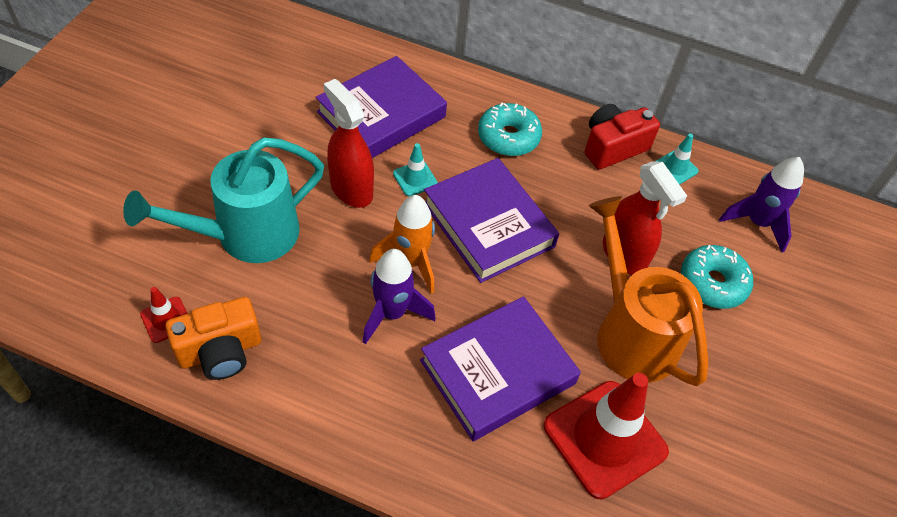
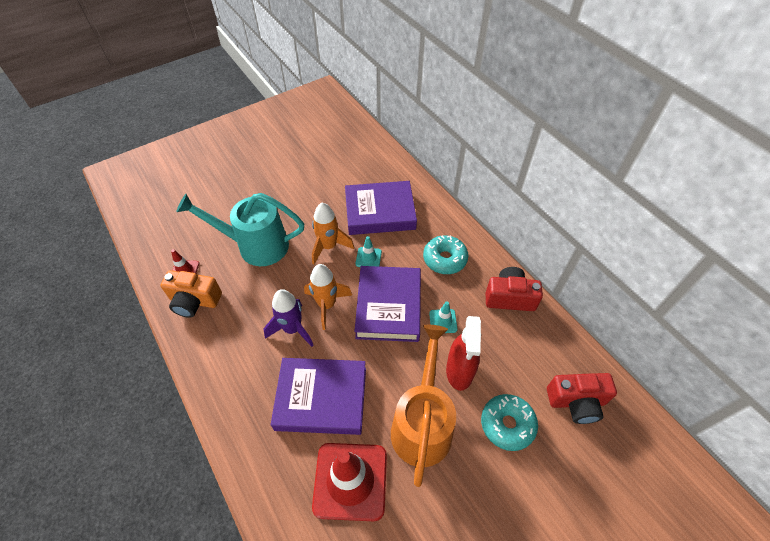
camera: 40 degrees right, 0 degrees up
(351, 189) = (329, 247): red spray bottle -> orange rocket
(675, 168) = (544, 332): turquoise traffic cone -> turquoise traffic cone (443, 321)
(757, 223) = (576, 402): purple rocket -> red camera

